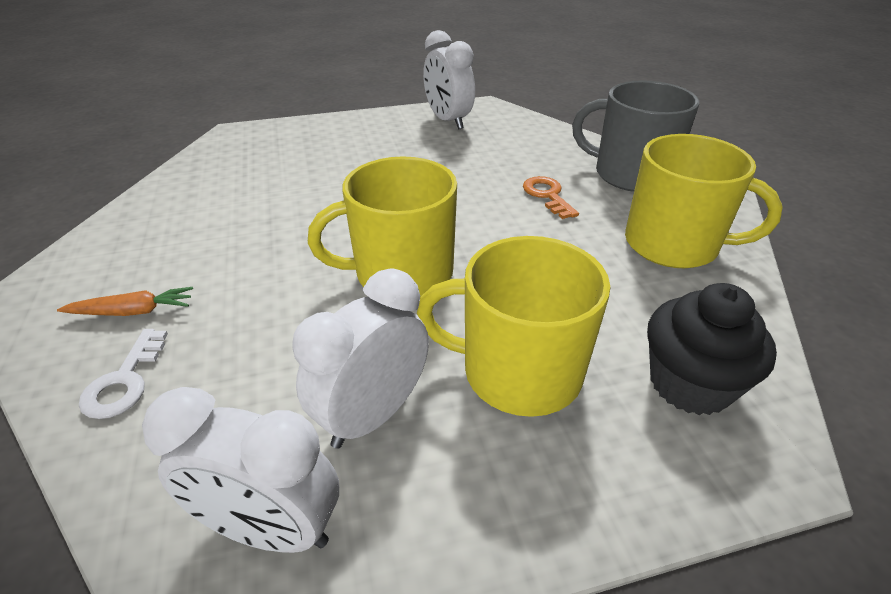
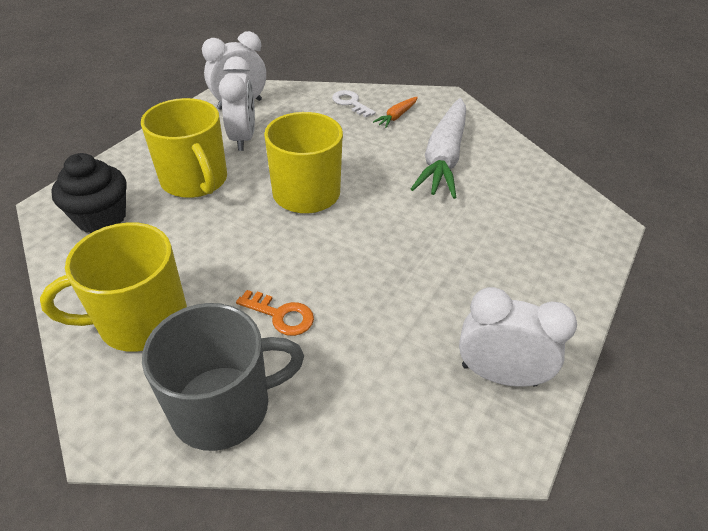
camera: 135 degrees right, 5 degrees up
(212, 231) = (444, 157): none -> white carrot
(518, 372) = (195, 180): yellow mug -> yellow mug turned 90 degrees clockwise

